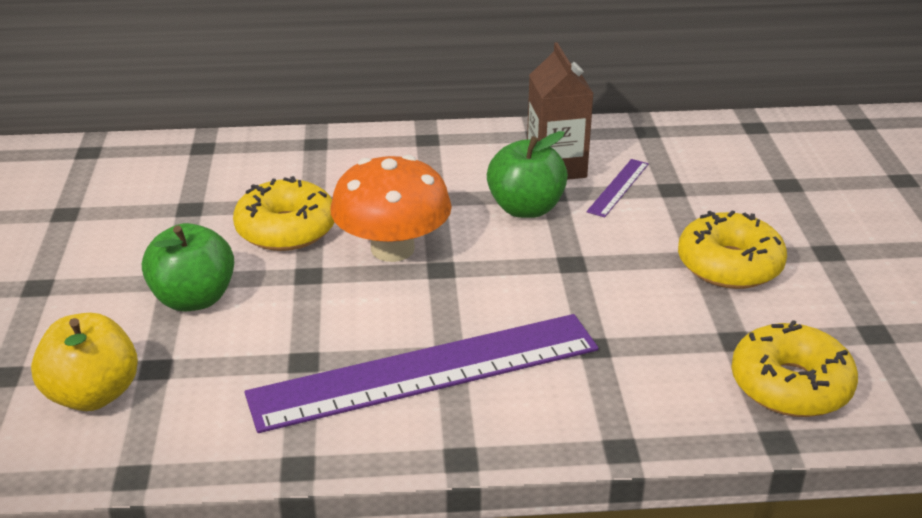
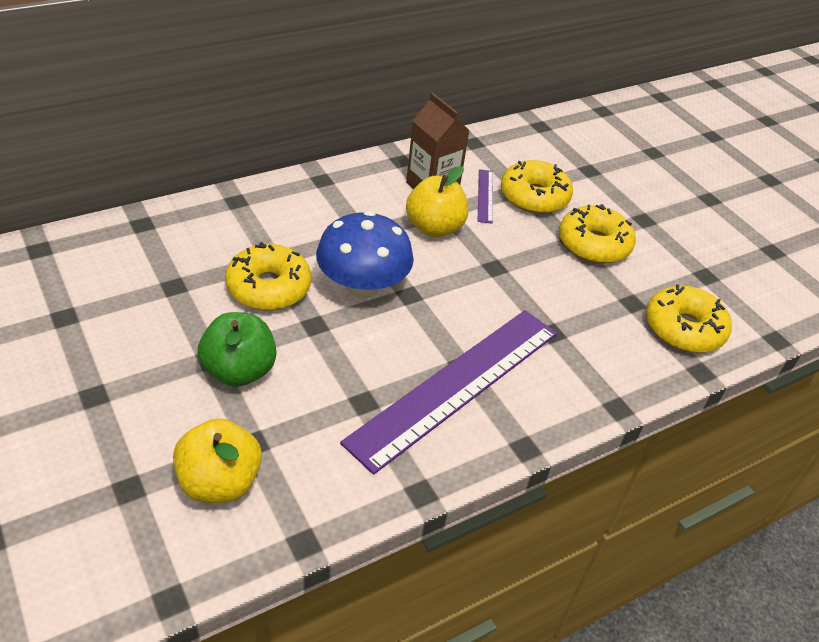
camera: 30 degrees left, 10 degrees up
(392, 249) = (362, 286): orange mushroom -> blue mushroom
(525, 208) = (434, 228): green apple -> yellow apple
(684, 200) = (534, 197): none -> yellow donut

